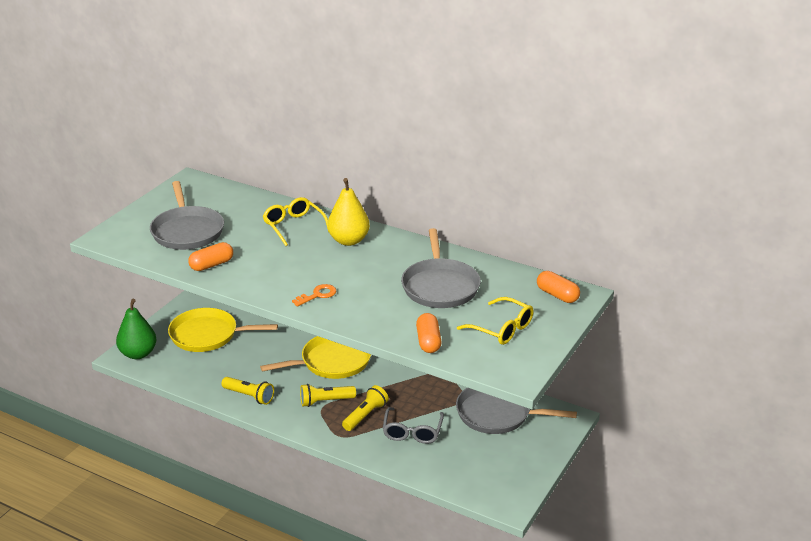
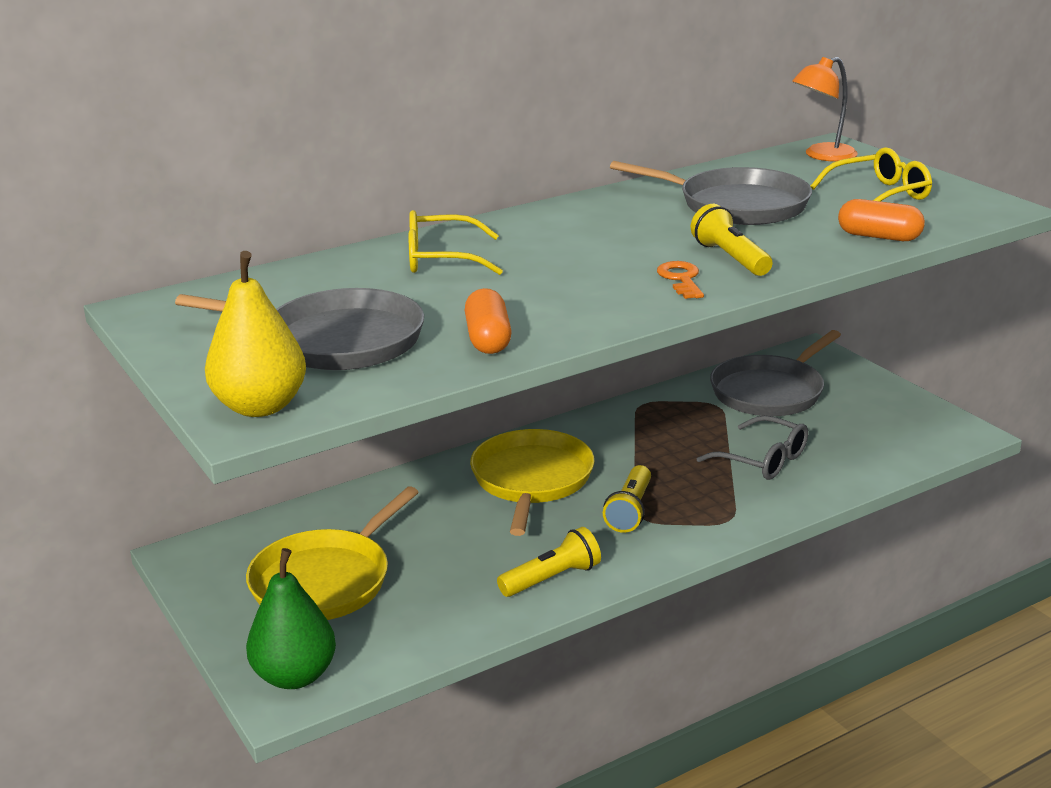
camera: 60 degrees left, 5 degrees down
(348, 240) = (538, 232): yellow pear -> yellow pear (260, 406)
(365, 415) = (694, 486): yellow flashlight -> yellow flashlight (730, 258)
(557, 295) = (822, 156): orange capsule -> orange lamp

